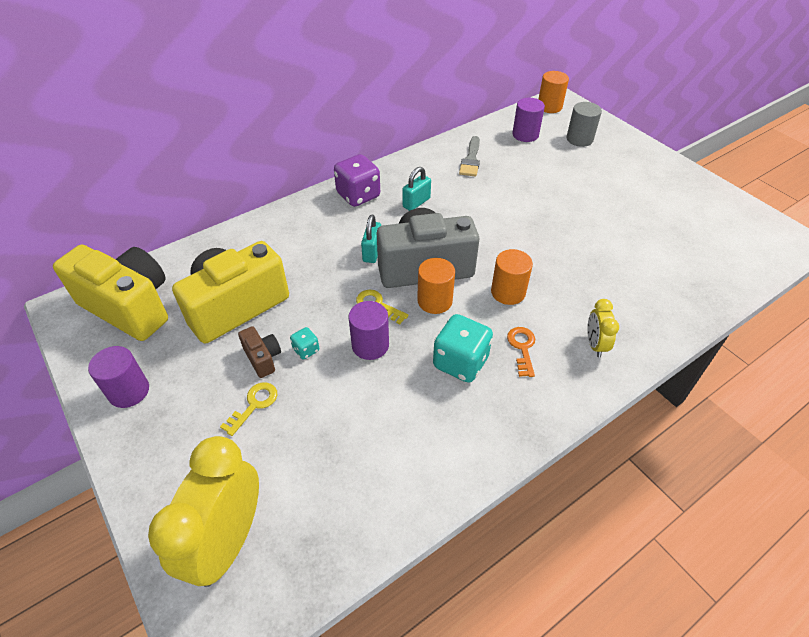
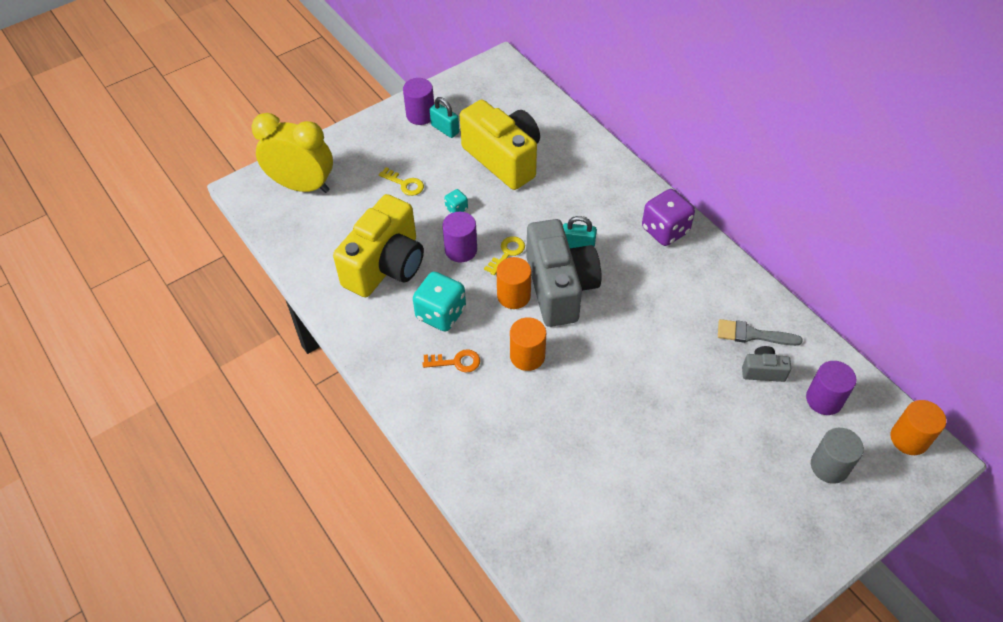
camera: 90 degrees right, 5 degrees up
(129, 307) = (502, 97): yellow camera -> yellow camera (386, 265)
(263, 358) = (448, 183): brown camera -> none
(416, 203) = (660, 280): turquoise padlock -> turquoise padlock (445, 129)
(504, 158) = (763, 371): none -> grey camera
(595, 344) = (459, 423): yellow clock -> none

